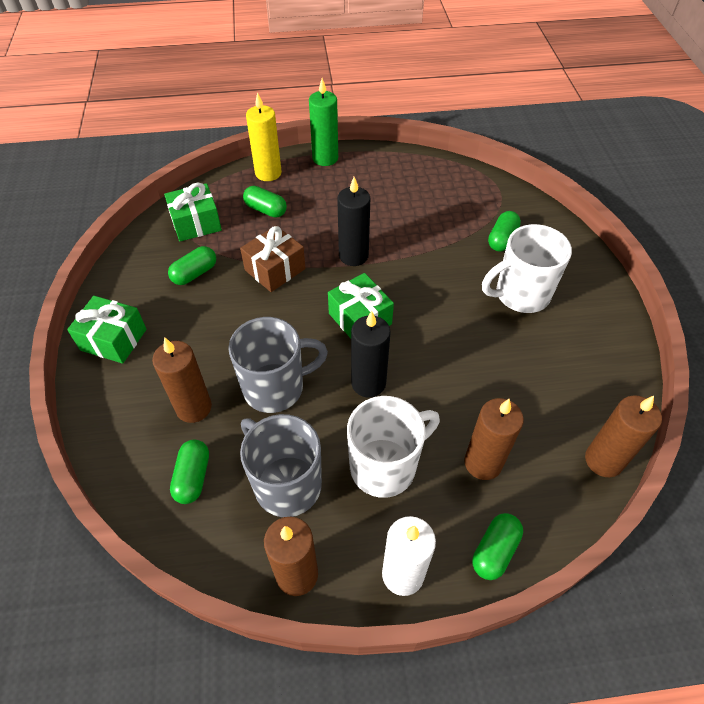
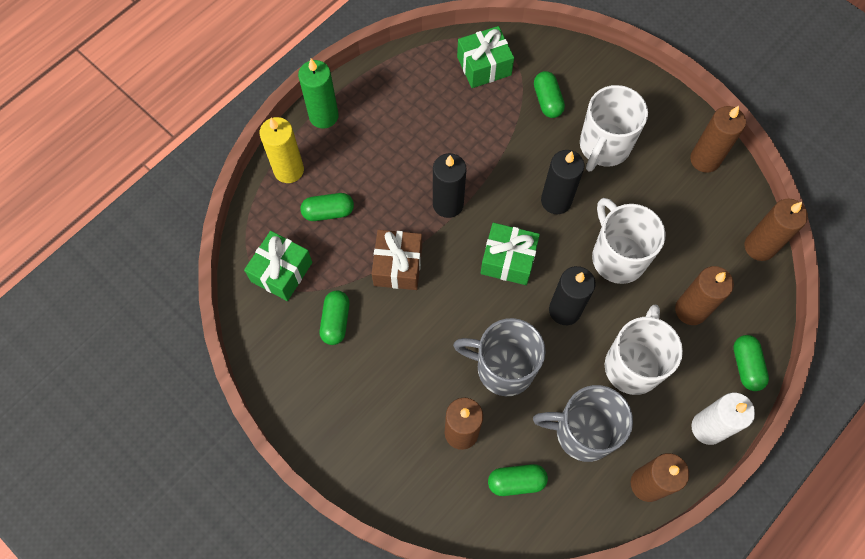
camera: 40 degrees left, 15 degrees up
(113, 339) = (336, 431): green gift -> green gift (484, 66)
(193, 477) = (516, 481): green capsule -> green capsule turned 60 degrees counterclockwise
(275, 388) = (503, 368): grey mug -> grey mug turned 105 degrees counterclockwise
(441, 305) = (556, 201): none -> black candle
(454, 377) = (617, 257): none -> white mug
(609, 359) = (705, 159): none -> brown candle

